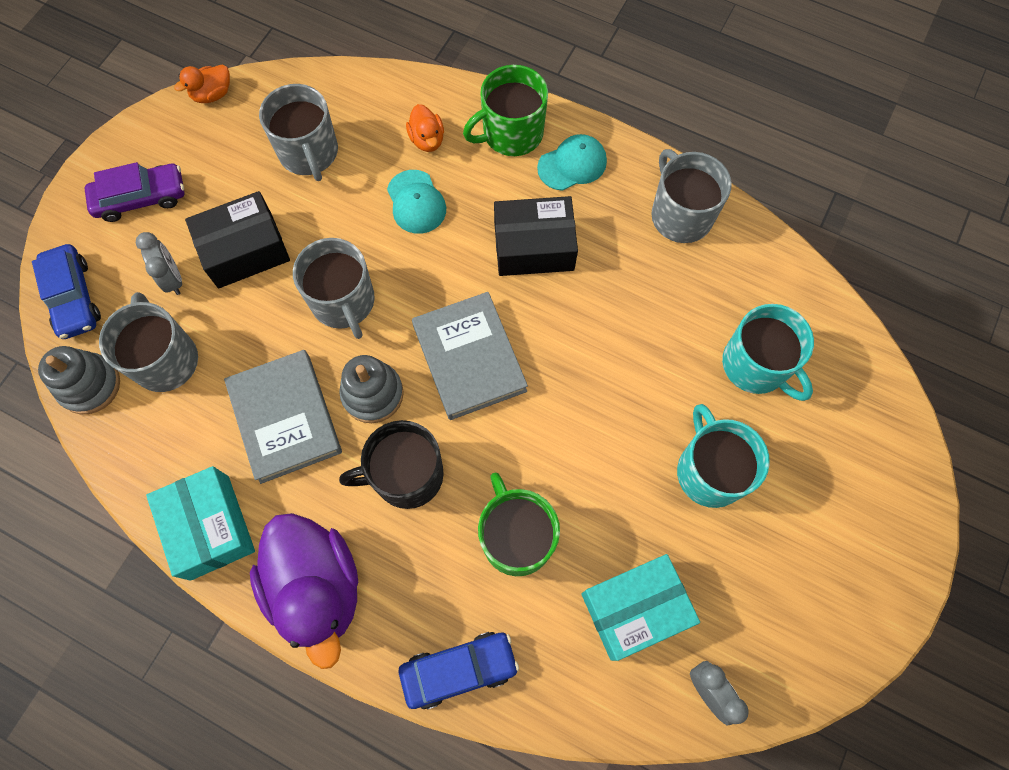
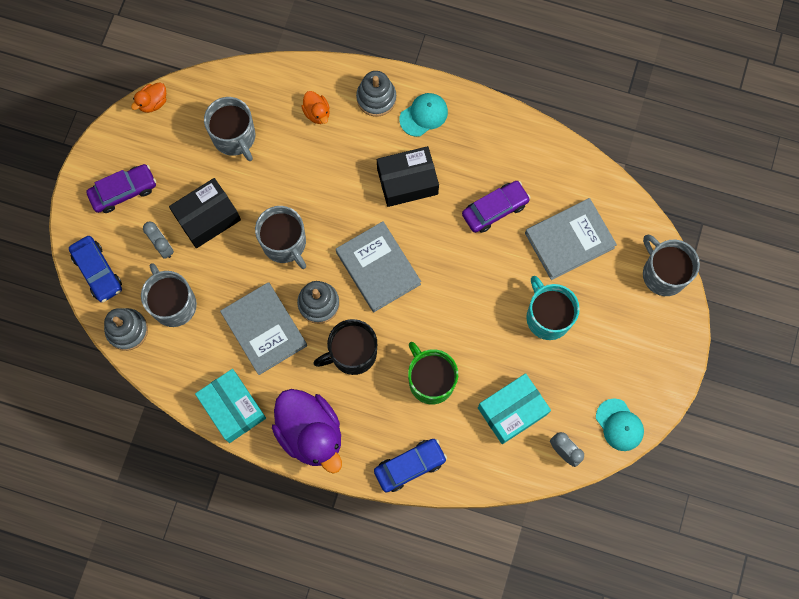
camera: 10 degrees left, 5 degrees up
(416, 202) = (319, 162): turquoise cap -> turquoise cap (619, 425)
(511, 133) = (376, 98): green mug -> grey stacking toy
(652, 304) = (495, 209): none -> purple car
(680, 215) = (505, 141): grey mug -> grey mug (663, 273)
(756, 365) = (569, 240): turquoise mug -> grey book

